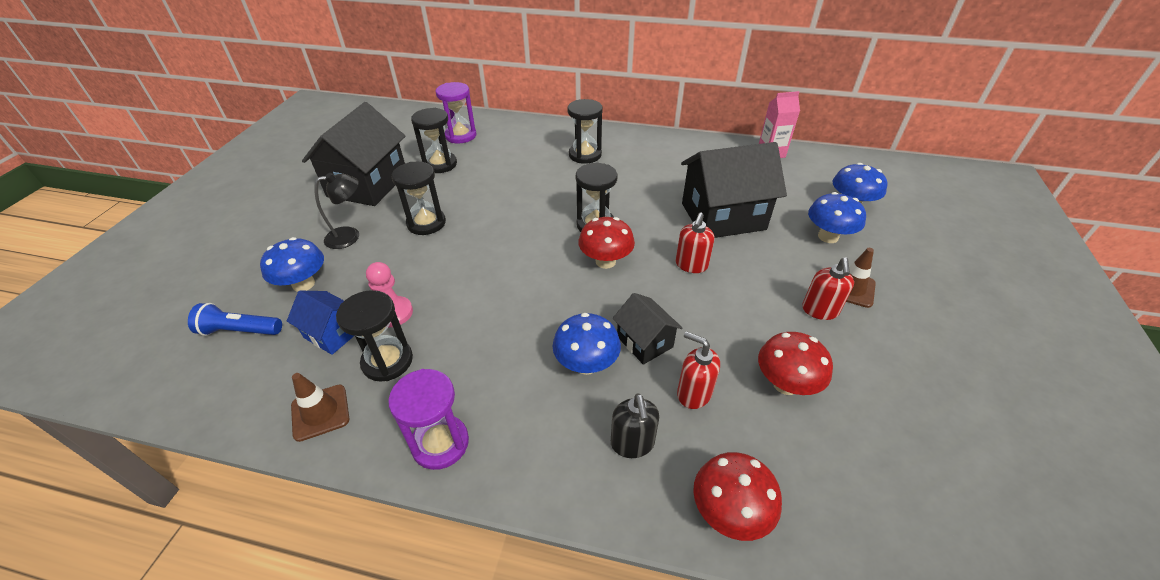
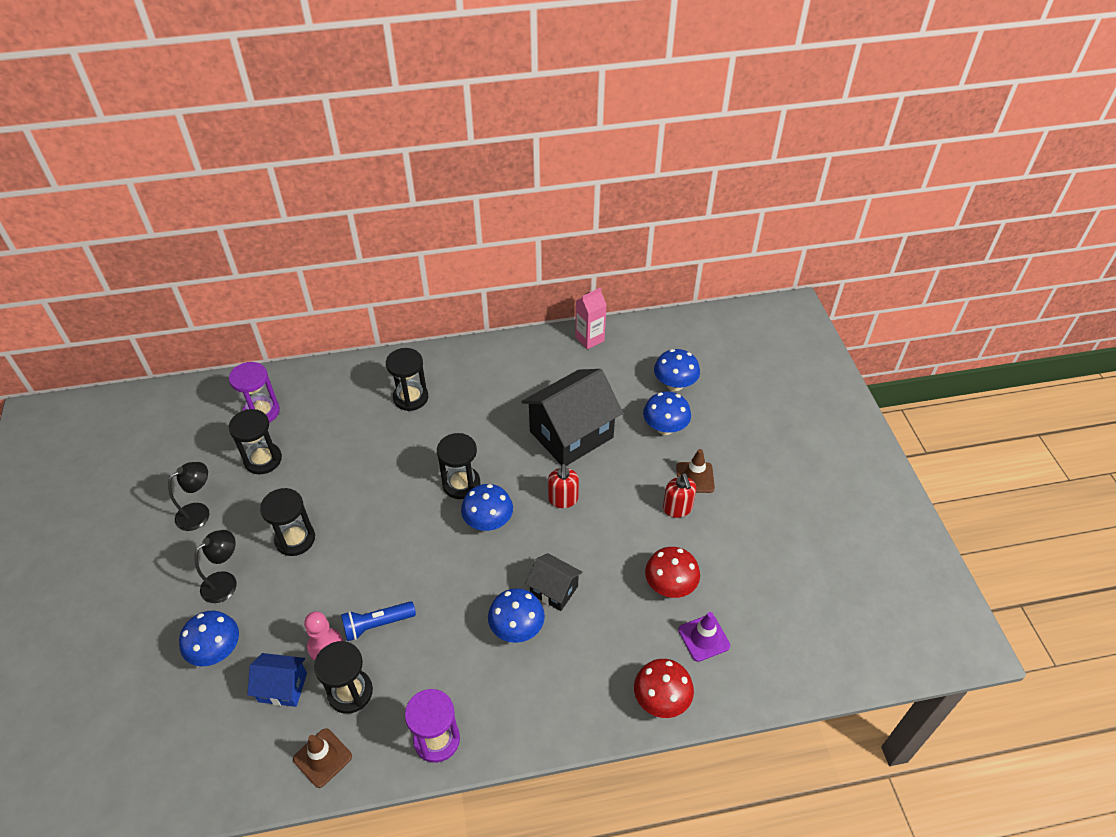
camera: 25 degrees left, 5 degrees up
(240, 331) = (191, 720): blue flashlight -> blue flashlight (377, 624)
(368, 184) = (199, 513): black house -> black lamp
(605, 261) = (488, 522): red mushroom -> blue mushroom
(632, 443) = (579, 679): black soap dispenser -> none
(693, 393) = (607, 620): red soap dispenser -> none
(813, 458) = (704, 638): none -> purple traffic cone

